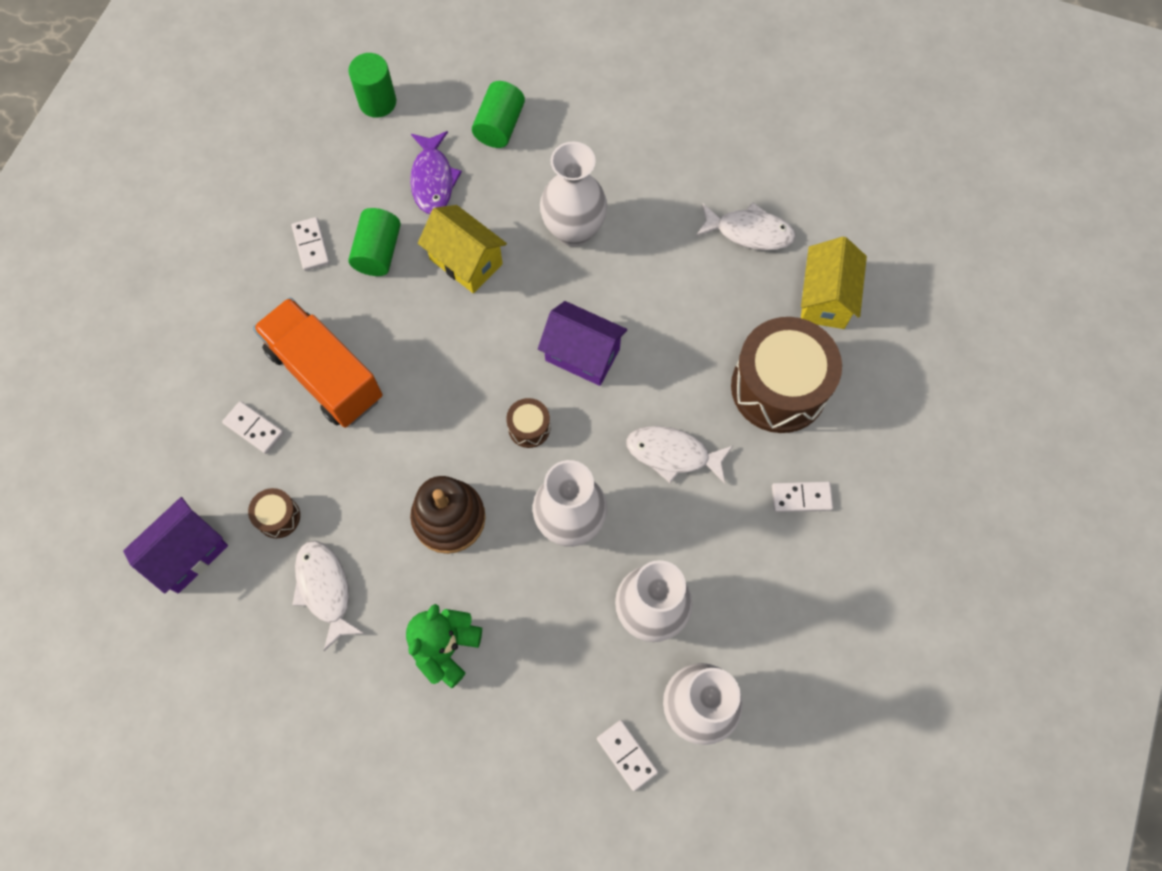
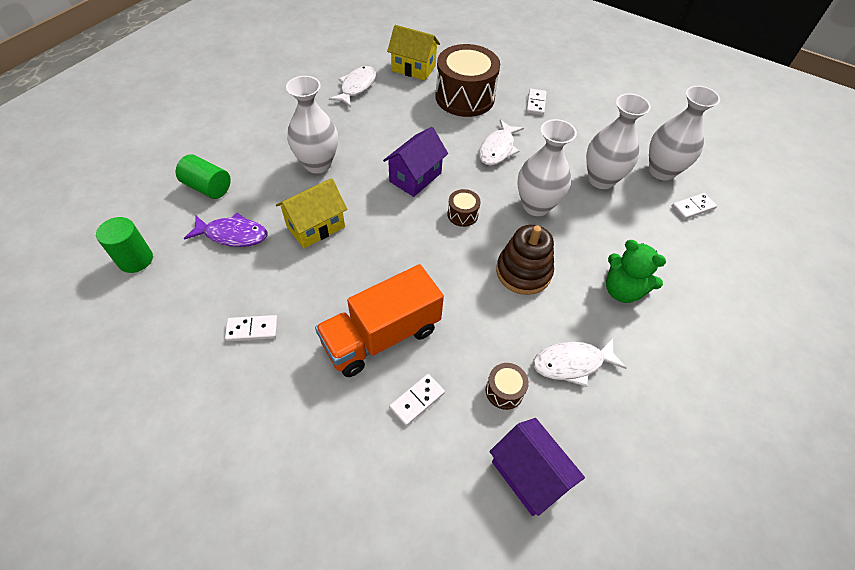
camera: 80 degrees left, 15 degrees down
(378, 252) = (281, 281): green cylinder -> none

